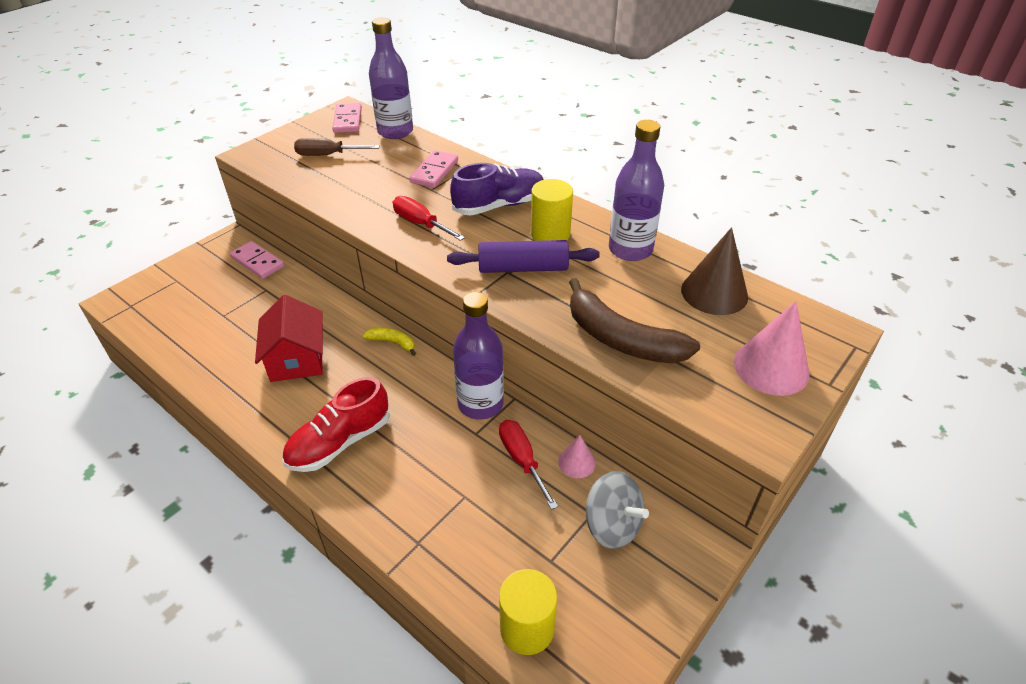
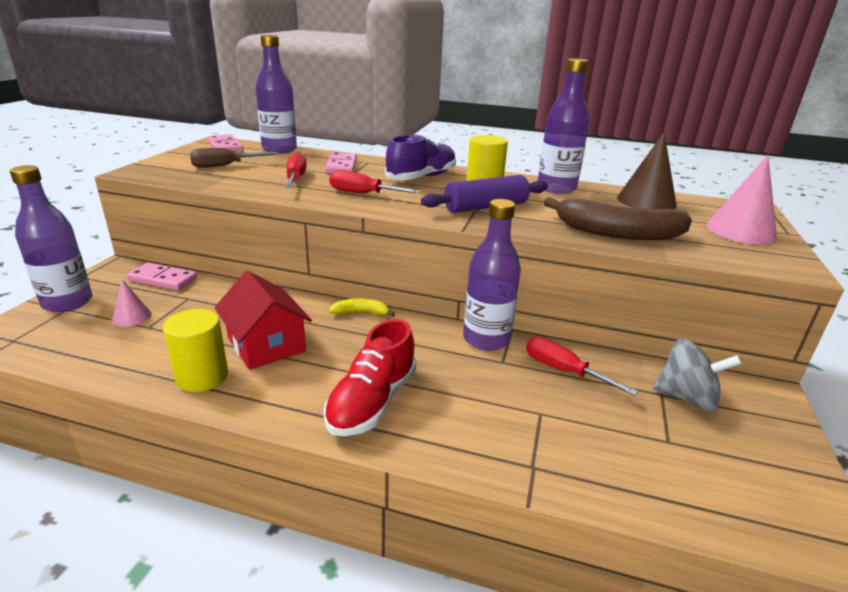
camera: 25 degrees left, 15 degrees down
(179, 273) = (67, 302): none -> purple bottle
(376, 188) = (295, 179): none -> red screwdriver
(527, 628) = (708, 506): yellow cylinder -> yellow cylinder (202, 376)
(577, 462) = (610, 360): pink cone -> pink cone (132, 316)

